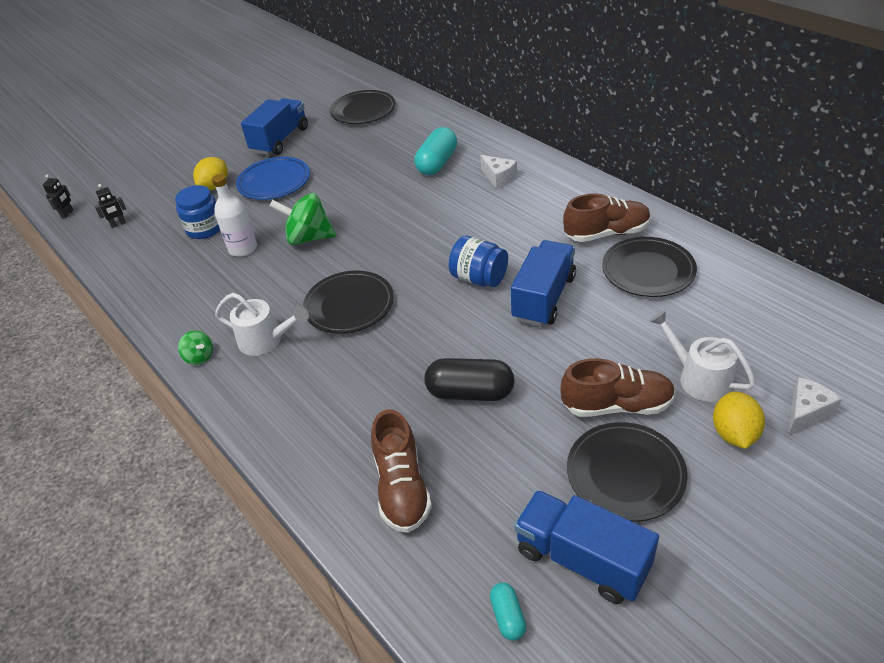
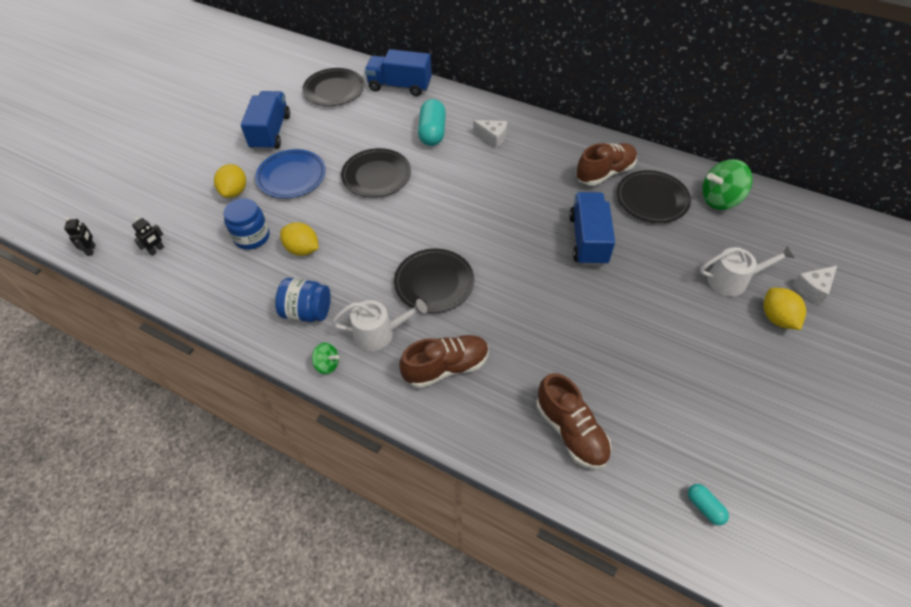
camera: 25 degrees left, 10 degrees up
(243, 248) = (302, 249): white bottle -> yellow lemon
(308, 238) = (359, 226): green spinning top -> green spinning top (719, 200)
(470, 392) = (577, 335): black capsule -> none
(479, 278) = (528, 234): blue jar -> blue jar (307, 312)
(582, 559) = (730, 446): blue truck -> blue truck (400, 86)
(617, 405) = (689, 317): brown shoe -> brown shoe (446, 367)
(625, 474) = (723, 370): black plate -> black plate (376, 176)
(699, 378) = (732, 280): white watering can -> white watering can turned 150 degrees clockwise
(806, 412) = (812, 289): white cheese -> white cheese turned 150 degrees counterclockwise

